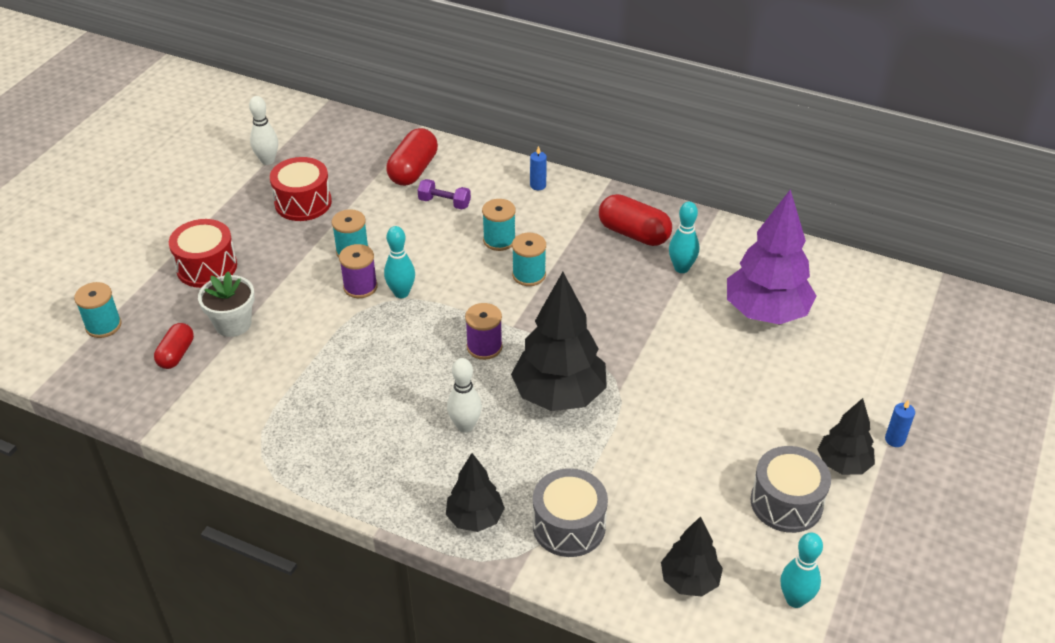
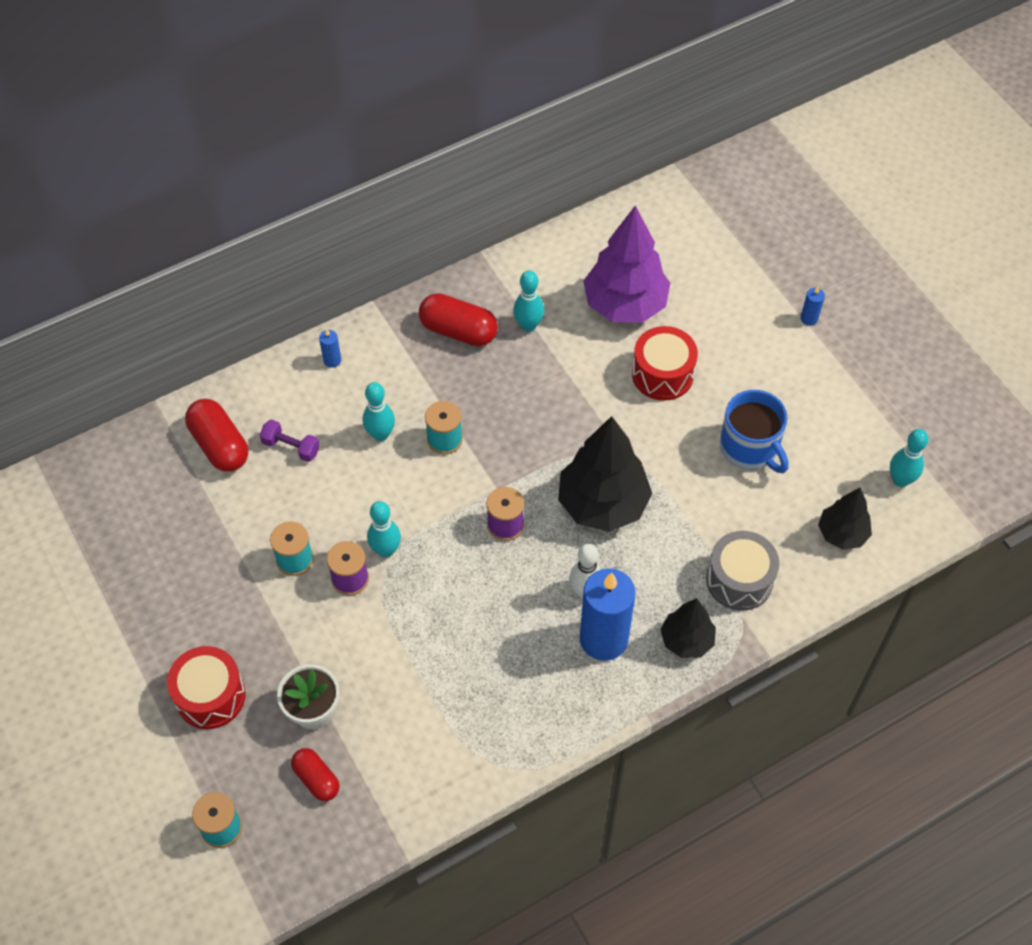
camera: 55 degrees left, 15 degrees up
(267, 160) = (87, 562): white bowling pin -> none
(303, 202) = (185, 564): red drum -> red drum (662, 374)
(430, 461) = (603, 639): none -> blue candle
(444, 203) = (291, 447): purple dumbbell -> purple dumbbell turned 60 degrees clockwise
(499, 240) = (380, 434): turquoise spool -> turquoise bowling pin
(633, 234) = (458, 331): red capsule -> red capsule turned 45 degrees clockwise
(713, 465) = (750, 447): none -> blue mug
(786, 502) = (816, 426): grey drum -> none
(843, 464) = (808, 366): black tree -> none

